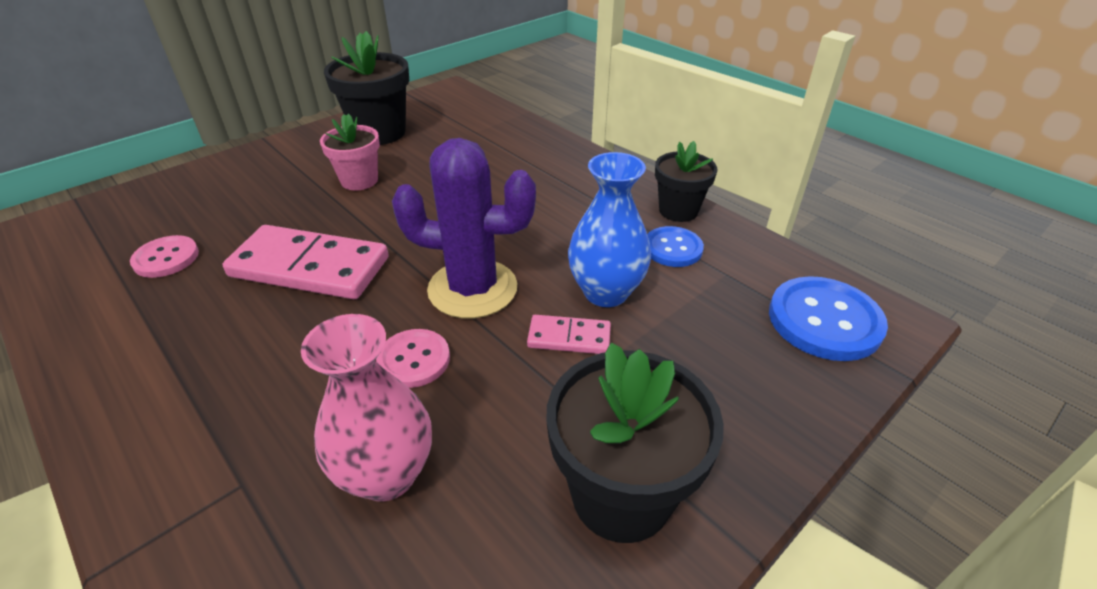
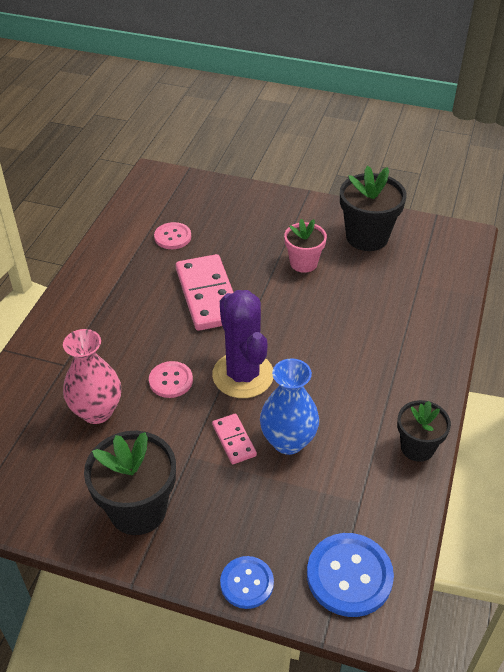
camera: 60 degrees right, 5 degrees up
(672, 248) = (365, 460): blue button -> blue button (247, 583)

